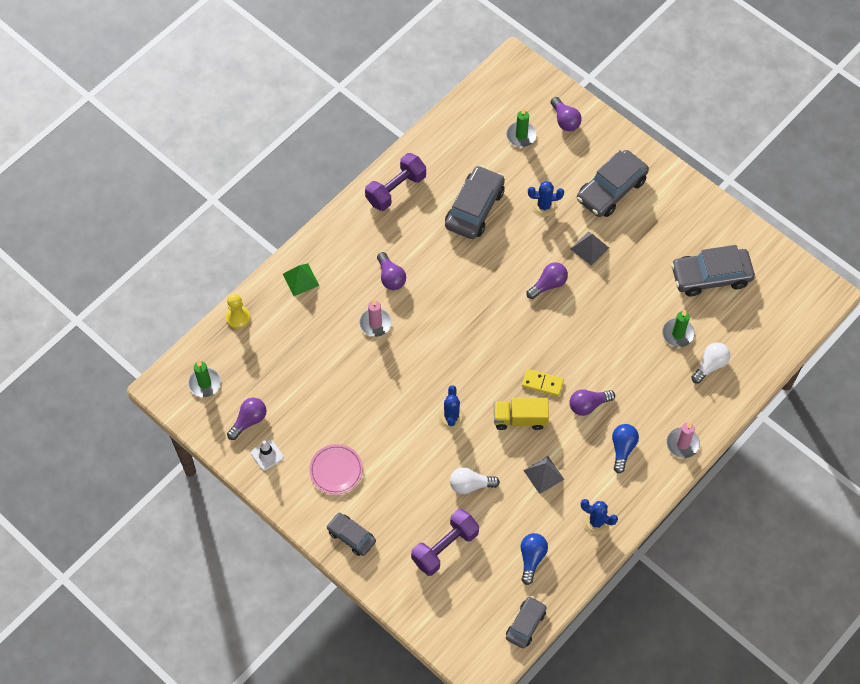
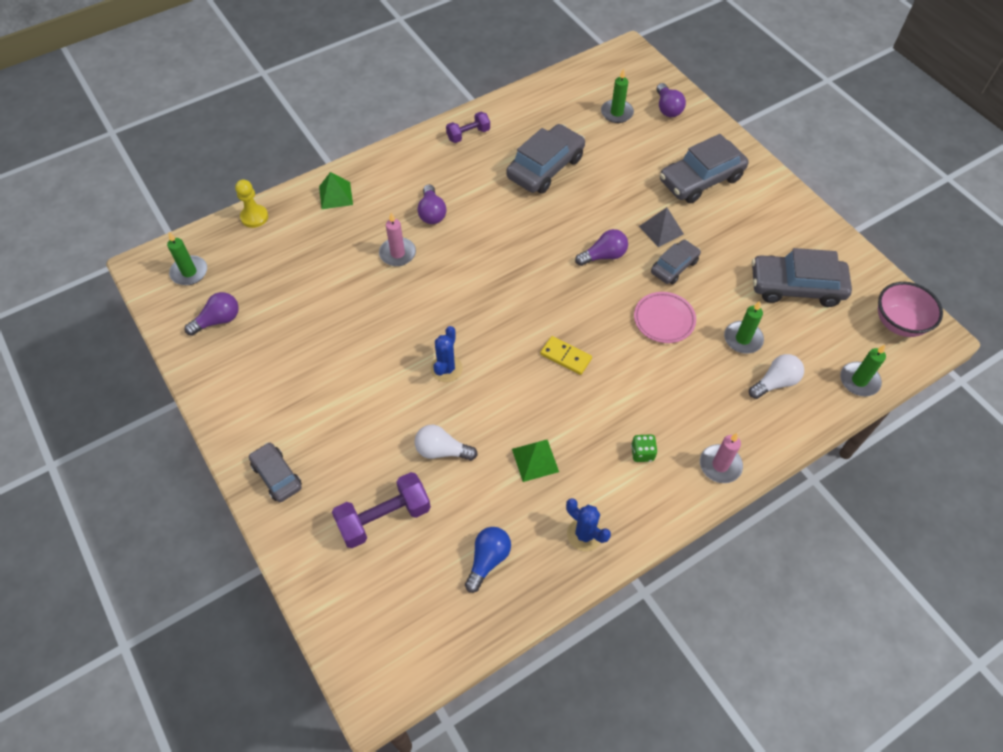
camera: 15 degrees right, 5 degrees down
(267, 455) = (221, 361): white traffic cone -> none
(336, 470) = (291, 396): pink plate -> pink plate (664, 319)
(396, 189) = (468, 134): purple dumbbell -> purple dumbbell, size x0.62
(520, 419) = (526, 389): yellow truck -> none
(525, 624) = (452, 645): grey car -> grey car (674, 266)
(543, 474) = (535, 460): grey pyramid -> green pyramid
(544, 206) = (621, 180): blue cactus -> none
(588, 405) = (613, 393): purple light bulb -> none
(622, 449) = (642, 453): blue light bulb -> green dice
(773, 348) = (859, 380): none -> green candle
(796, 290) = (898, 323): none -> pink bowl

